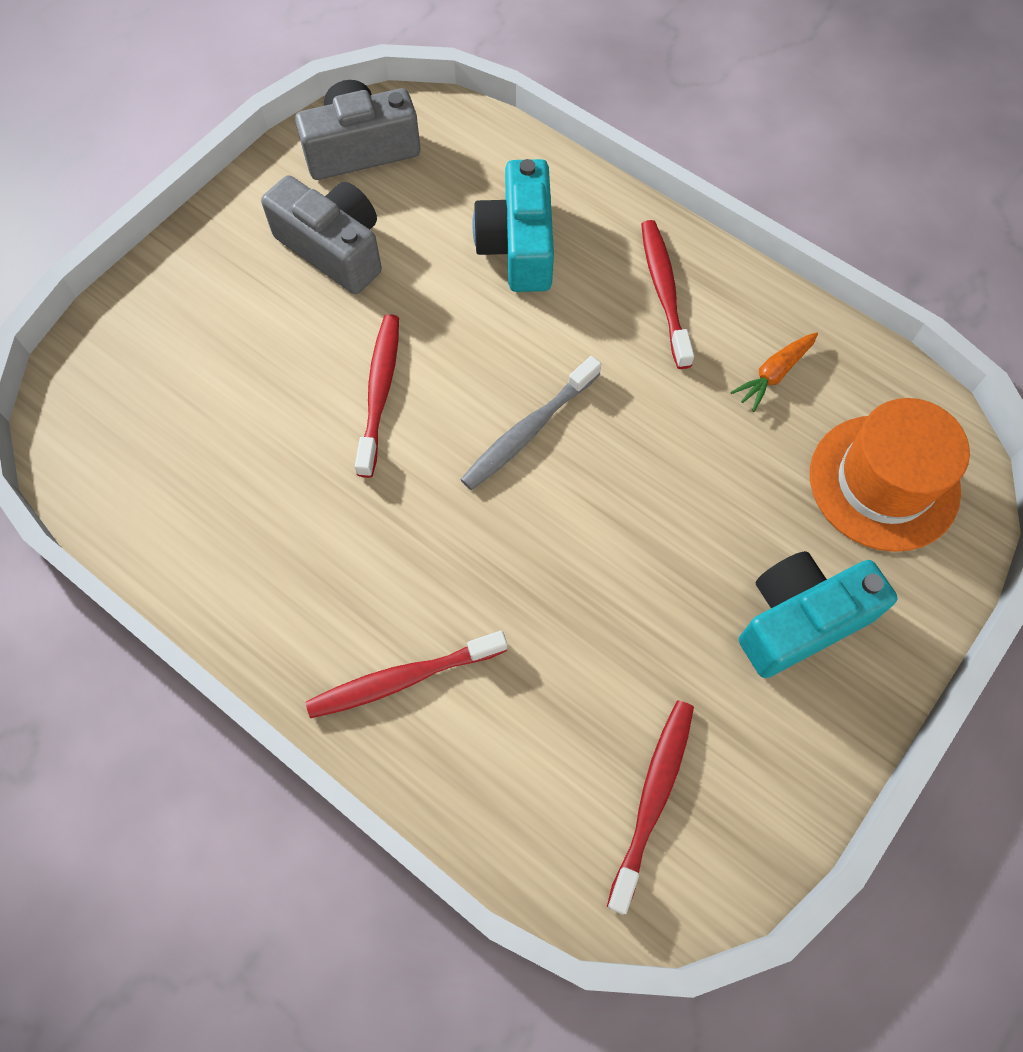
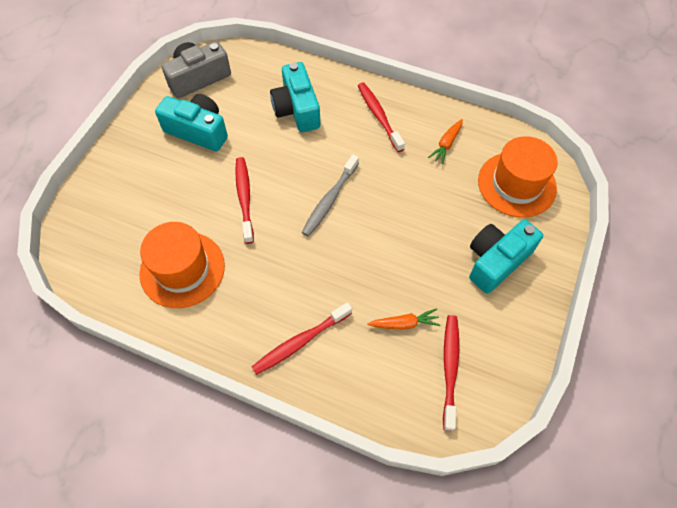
camera: 15 degrees left, 5 degrees down
(239, 496) = (182, 269): none -> orange hat
(334, 249) = (198, 131): grey camera -> turquoise camera
(595, 694) = (404, 323): none -> orange carrot

